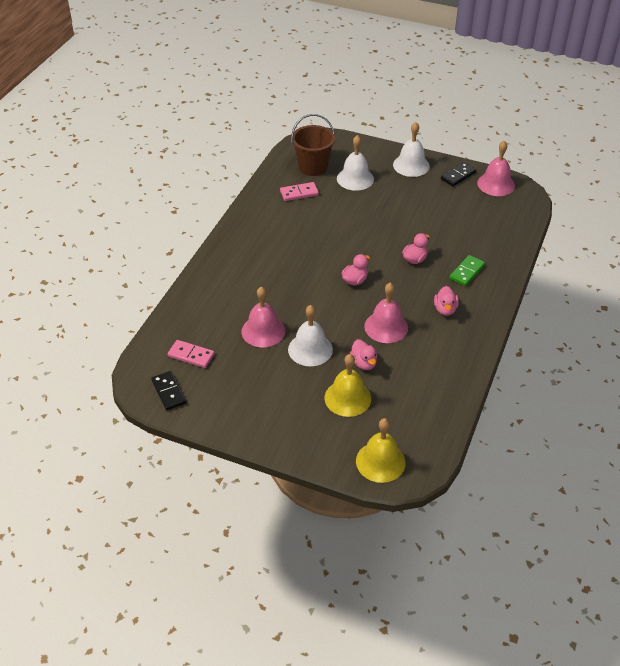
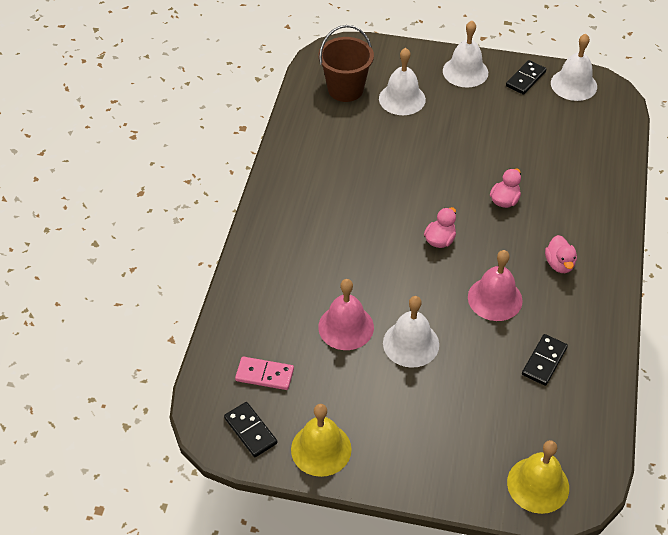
camera: 10 degrees left, 5 degrees up
(299, 193) = (338, 128): pink domino -> none
(347, 398) = (475, 404): yellow bell -> yellow bell (321, 449)
(363, 363) = (481, 353): pink duck -> none
(412, 376) = (544, 361): none -> black domino
(466, 272) = (571, 209): green domino -> none
(496, 184) = (573, 84): pink bell -> white bell

